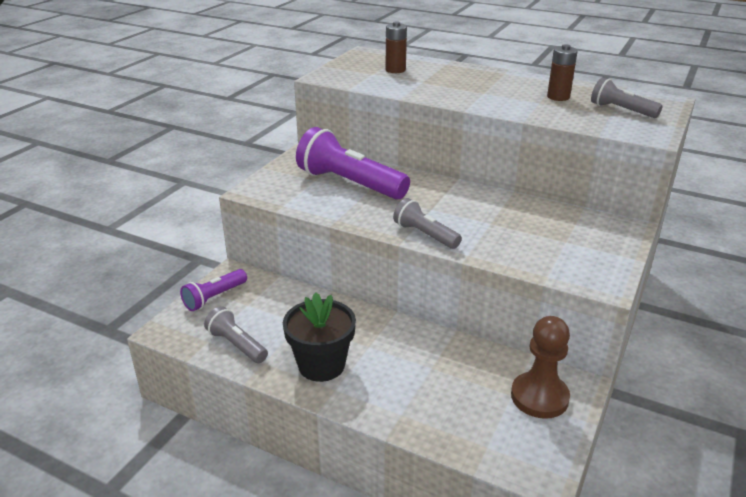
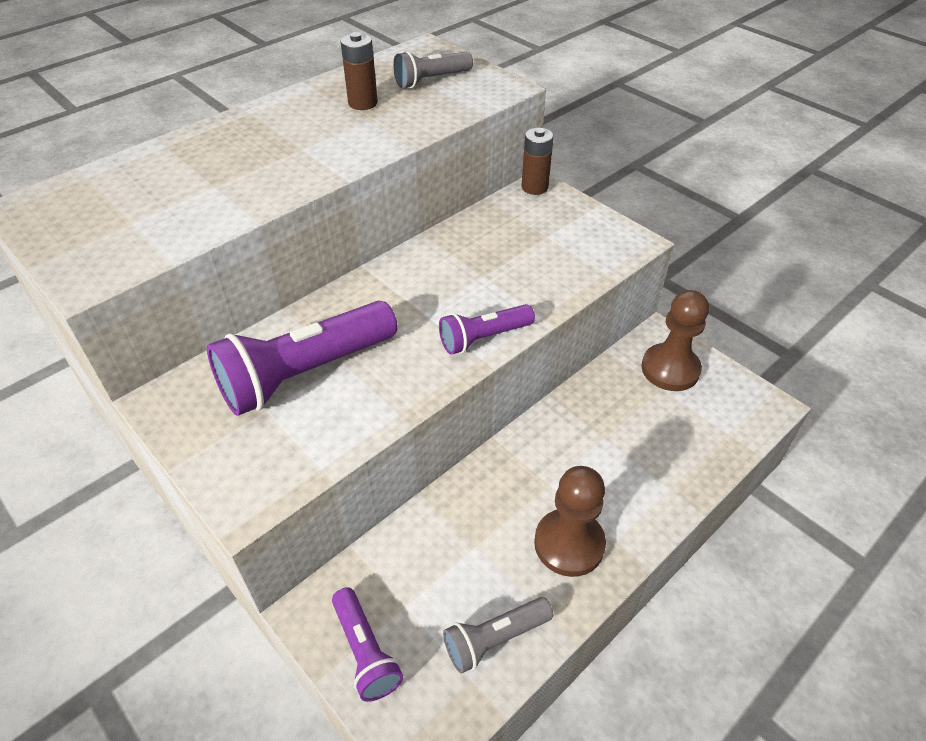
camera: 70 degrees left, 15 degrees up
(321, 365) = (569, 544): black flower pot -> brown pawn
(395, 70) = (141, 196): brown battery -> brown battery (534, 187)
(425, 235) = (483, 338): grey flashlight -> purple flashlight

